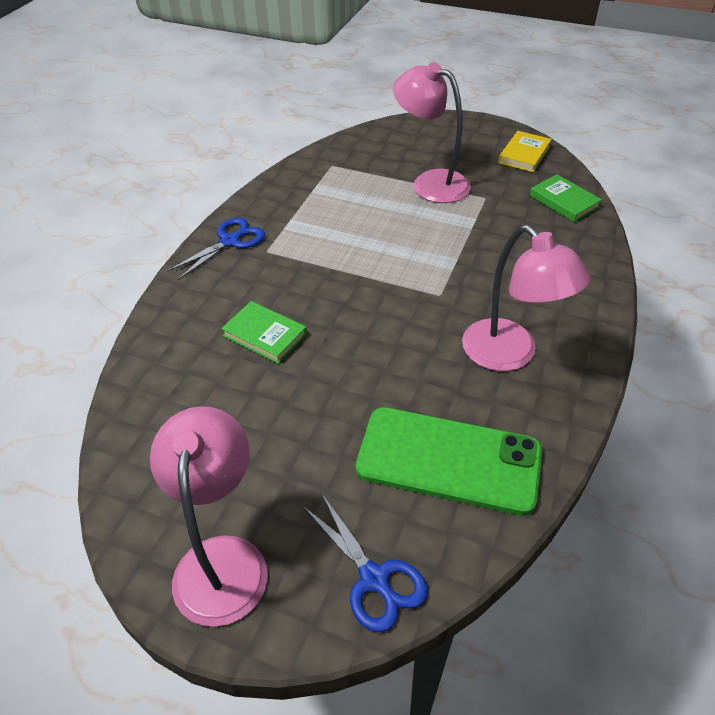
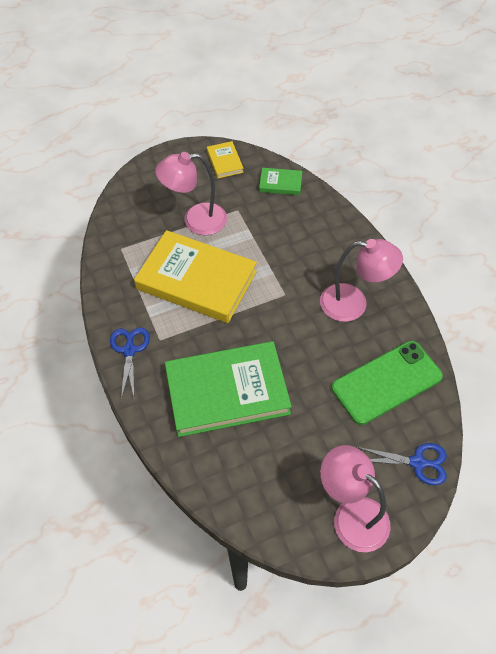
camera: 45 degrees left, 10 degrees up
(265, 335) = (227, 392): green book -> green book, size x2.26
(365, 227) = (196, 280): none -> yellow book

